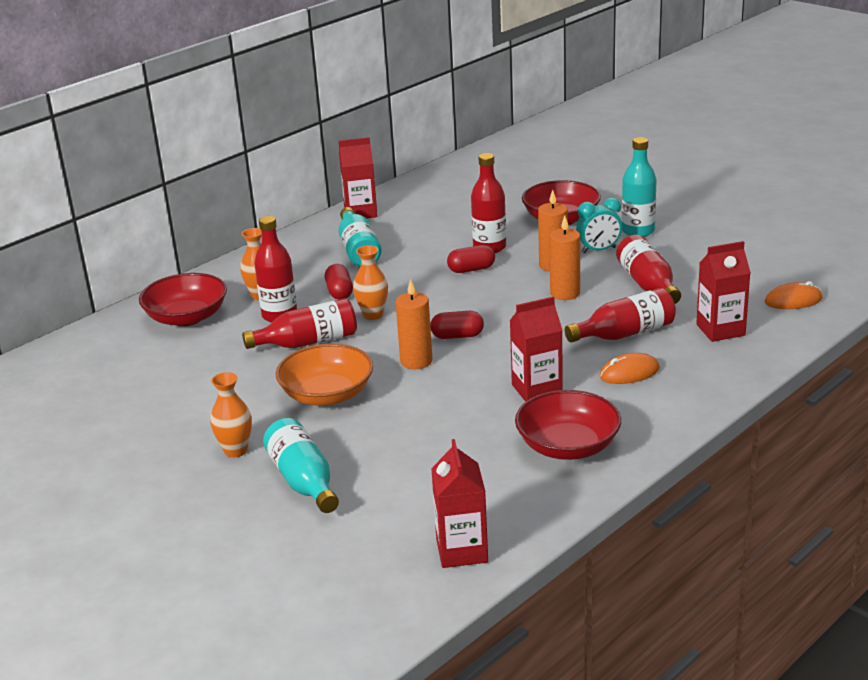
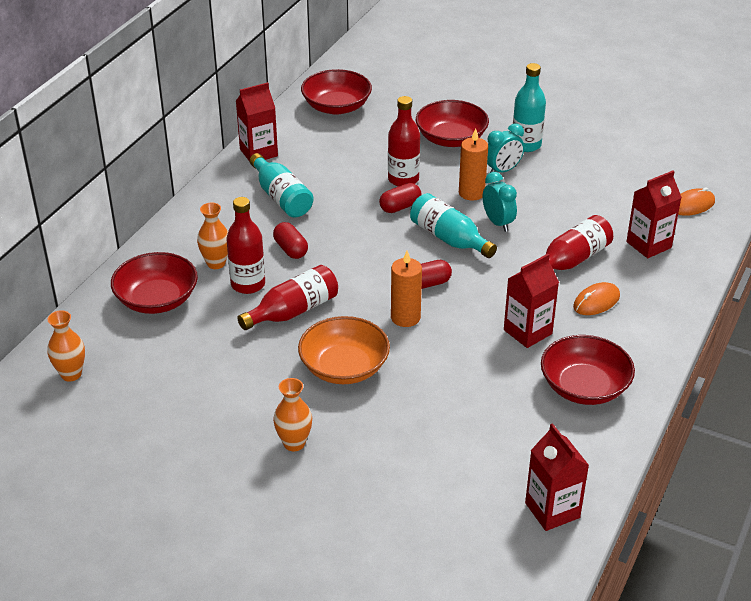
camera: 20 degrees left, 10 degrees up
(303, 481) = (375, 465): turquoise bottle -> turquoise bottle (449, 238)
(373, 315) = (337, 271): orange vase -> orange vase (71, 374)
(461, 183) = (336, 107): none -> red bowl
(565, 293) = (498, 223): orange candle -> turquoise clock
(648, 285) = (564, 204): red bottle -> none

